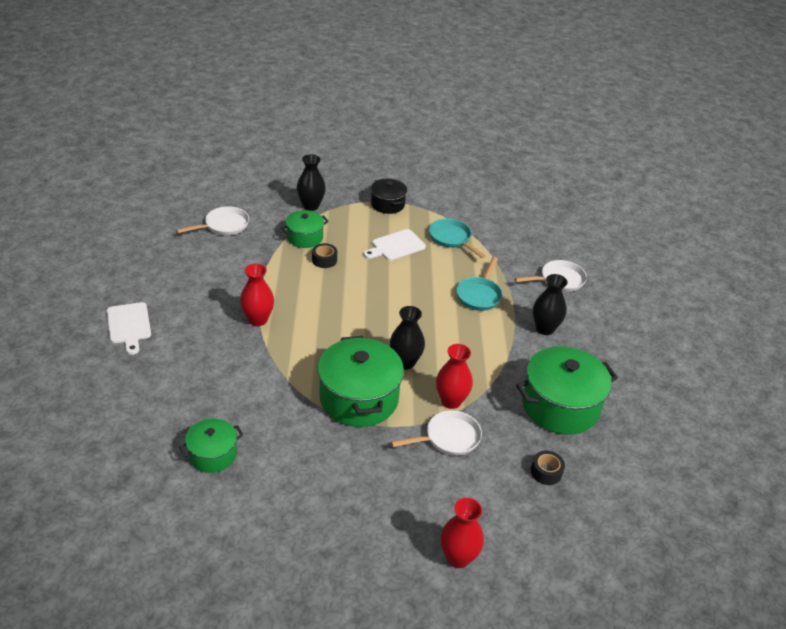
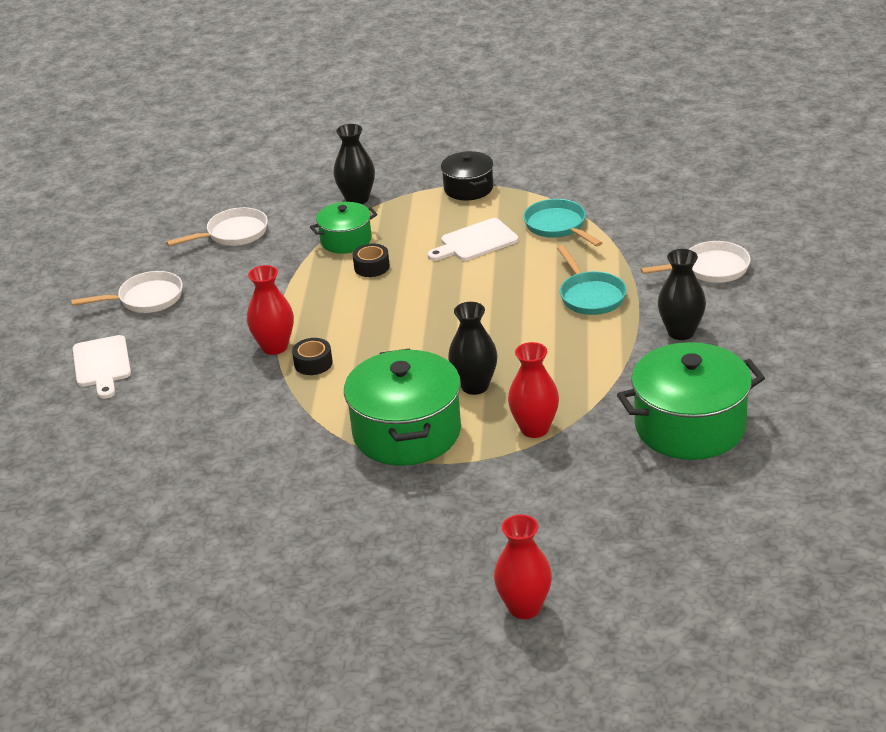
camera: 10 degrees right, 5 degrees down
(212, 454) = (208, 507): green pot -> none
(448, 438) = (526, 473): white pan -> white pan (146, 299)
(479, 295) = (590, 296): turquoise pan -> turquoise pan turned 45 degrees counterclockwise
(546, 472) = (658, 506): black tape -> black tape (313, 363)

